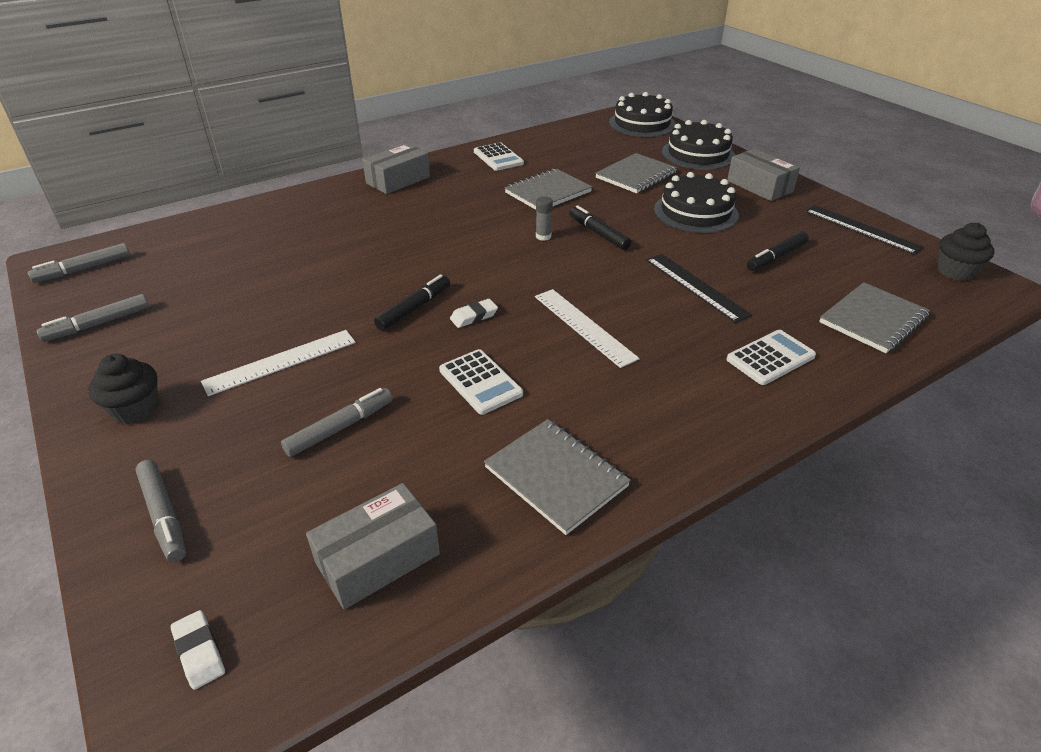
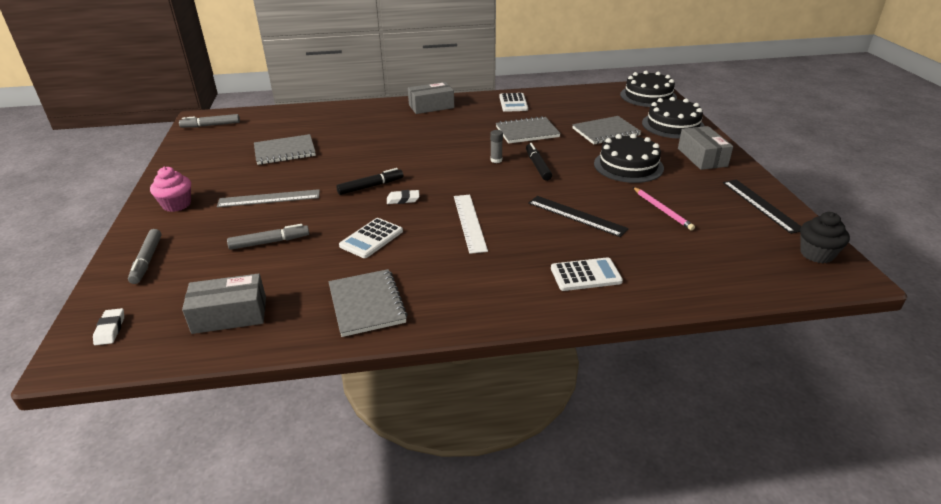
camera: 25 degrees right, 5 degrees down
(98, 324) = (194, 156): grey marker -> none
(135, 409) = (177, 205): black cupcake -> pink cupcake
(281, 362) = (269, 198): white ruler -> grey ruler
(480, 382) = (371, 239): white calculator -> white calculator turned 45 degrees clockwise
(696, 286) = (576, 216): black ruler -> black ruler turned 45 degrees counterclockwise
(776, 257) = (662, 210): black marker -> pink pencil
(873, 320) = (699, 271): grey notebook -> grey notebook (285, 151)

